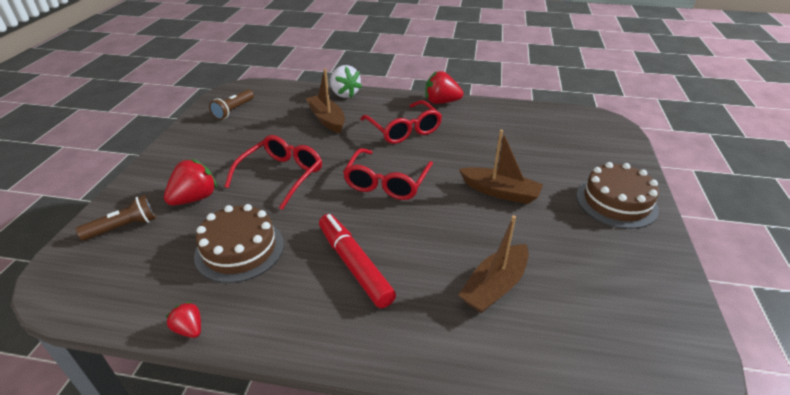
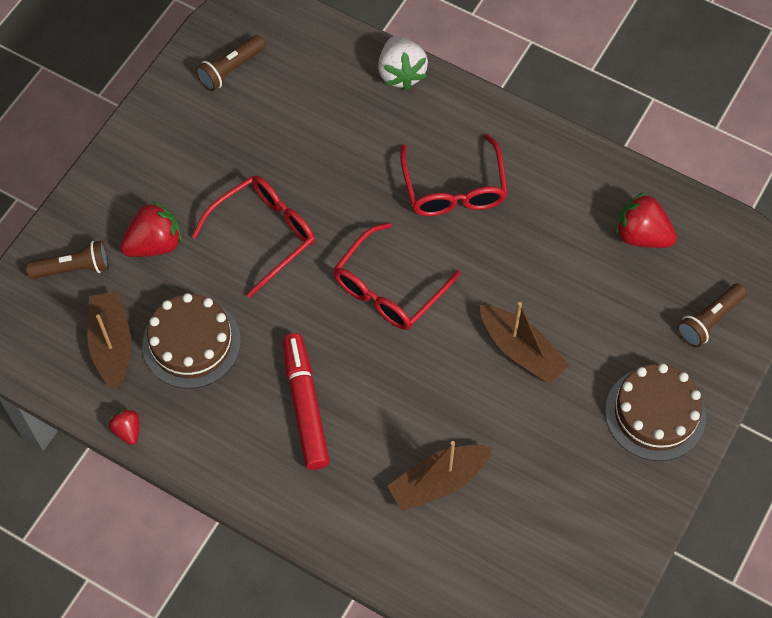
camera: 20 degrees right, 25 degrees up
(327, 119) = (355, 131): brown boat -> brown boat (112, 345)
(441, 102) = (538, 138): red strawberry -> red strawberry (641, 235)
(604, 151) = (709, 320): none -> brown flashlight

